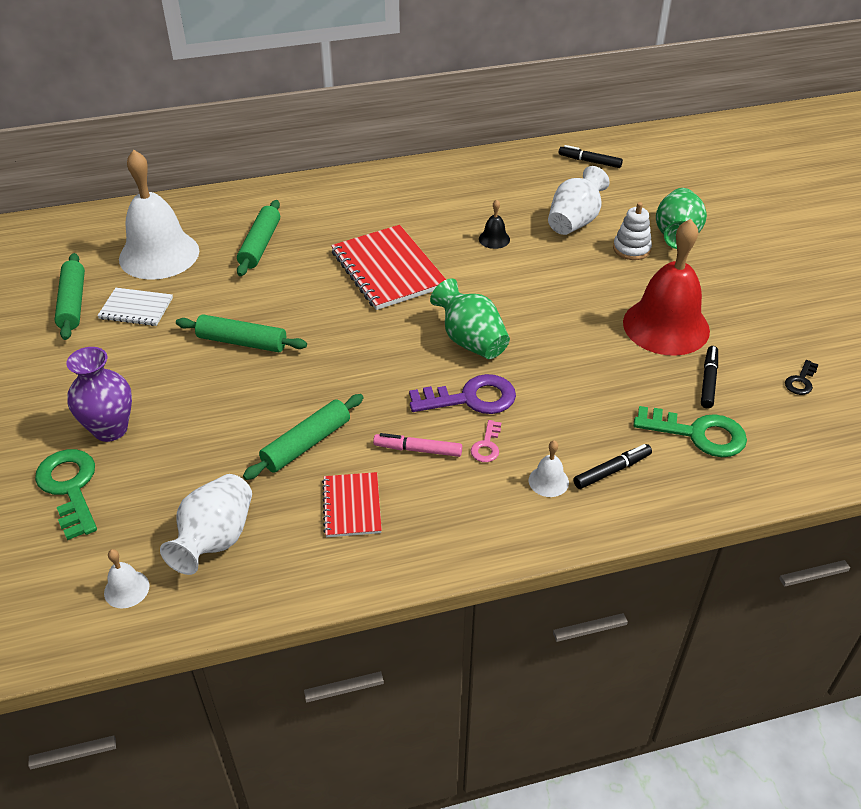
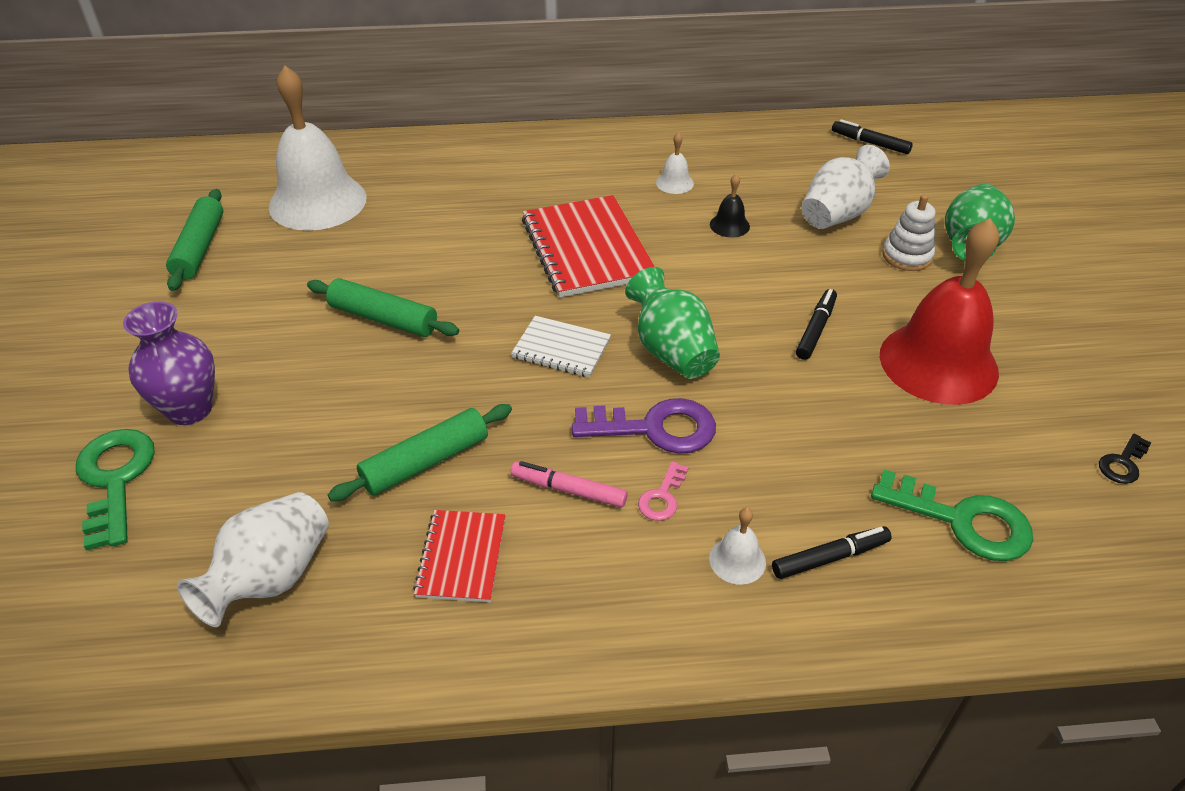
camera: 10 degrees right, 0 degrees up
(126, 589) = (136, 631): white bell -> white bell (674, 183)
(136, 308) = (270, 263): white notebook -> white notebook (561, 348)
(260, 245) = (440, 203): green rolling pin -> none
(708, 381) = (988, 446): black marker -> black marker (816, 329)

